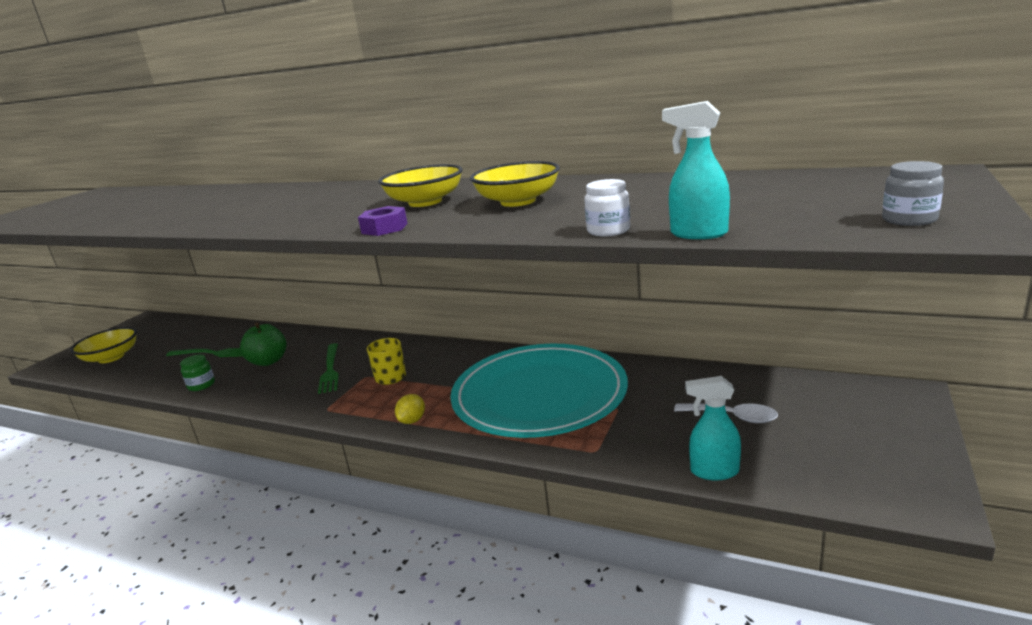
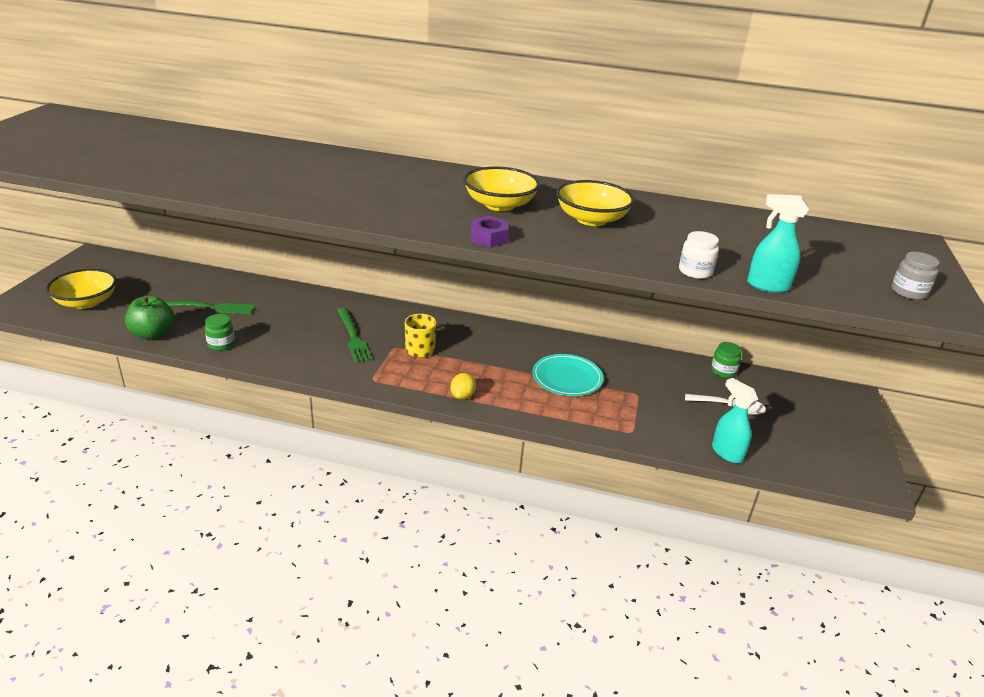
camera: 15 degrees left, 10 degrees up
(268, 361) = (280, 322): green apple -> green apple (153, 334)
(539, 395) = (567, 378): turquoise plate -> turquoise plate, size x0.47
(714, 471) = (726, 453): turquoise spray bottle -> turquoise spray bottle turned 60 degrees clockwise
(734, 376) = (723, 371): none -> green jar

